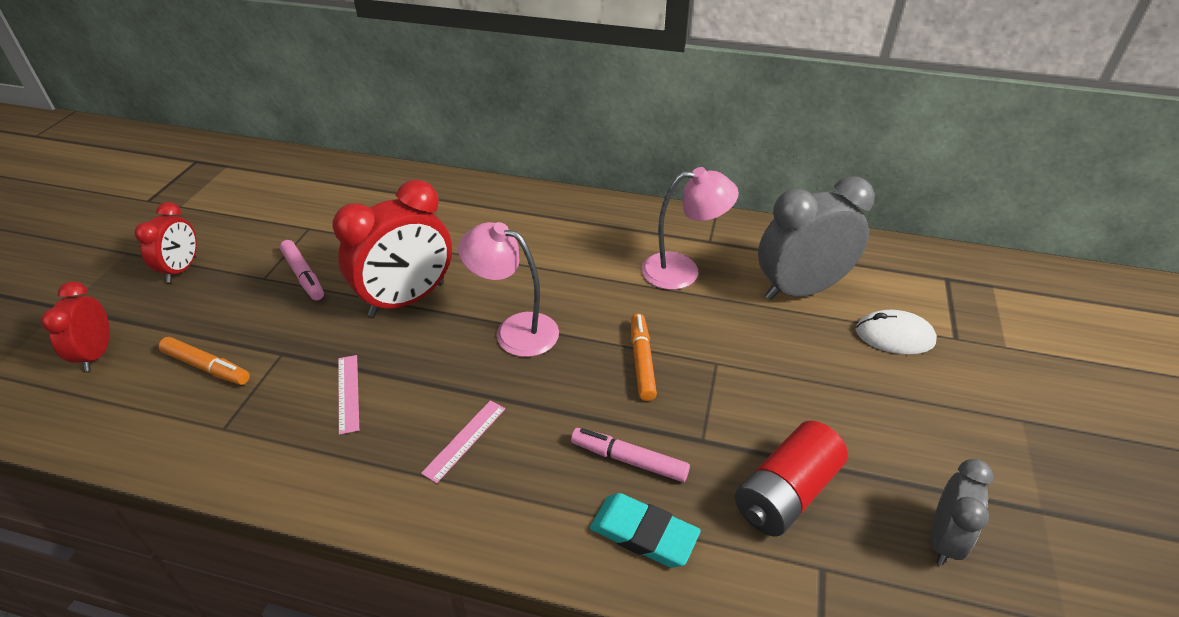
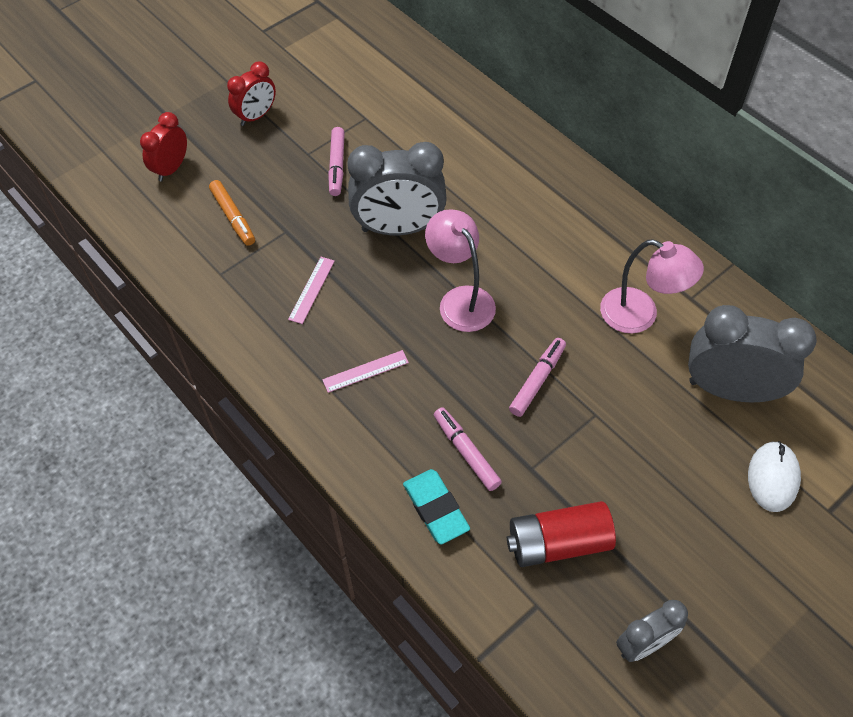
camera: 35 degrees right, 15 degrees up
(407, 299) = (399, 228): red clock -> grey clock
(642, 361) = (537, 380): orange marker -> pink marker
(894, 336) = (773, 477): white mouse -> white mouse turned 60 degrees clockwise

